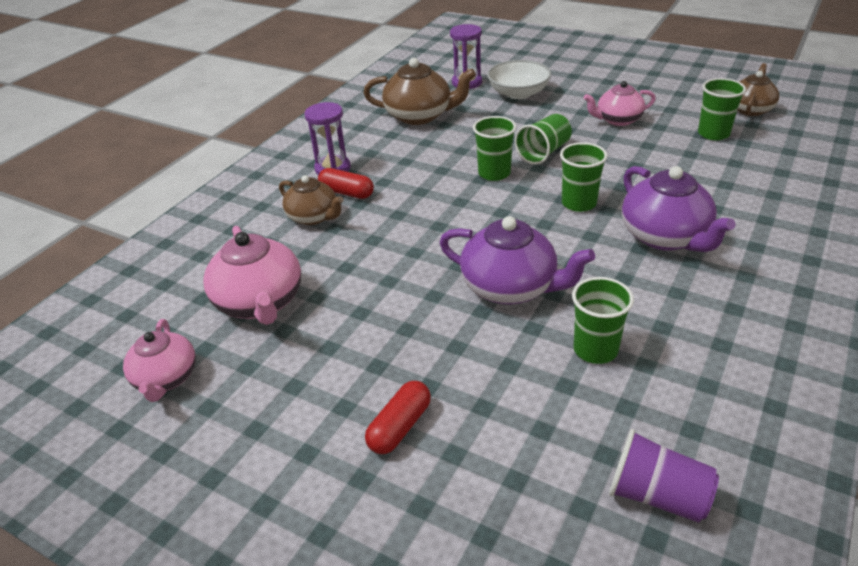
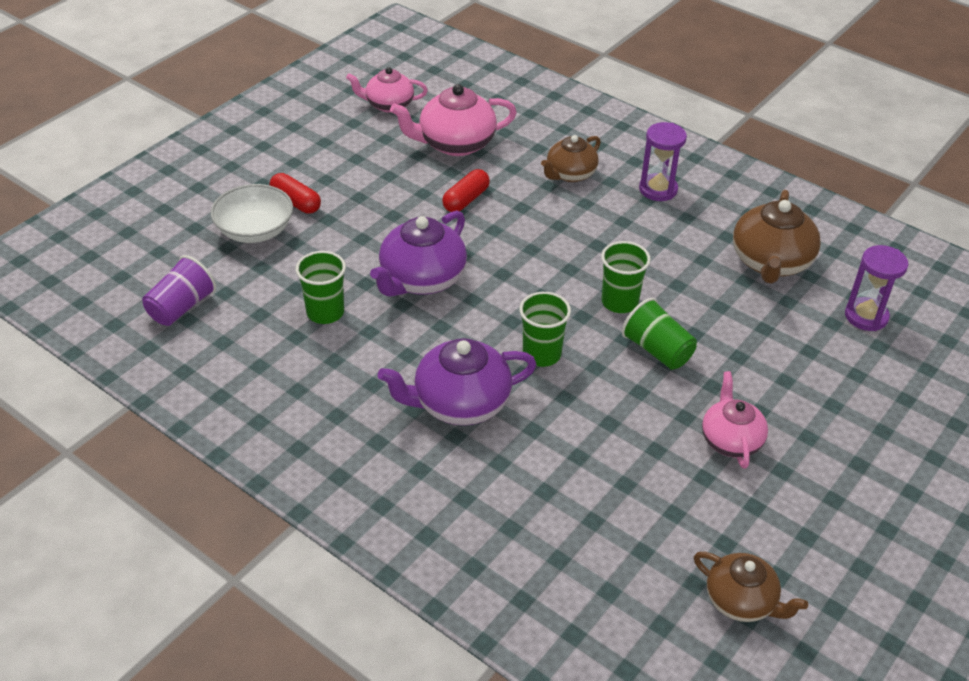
camera: 95 degrees right, 5 degrees up
(347, 192) = (608, 196): red capsule -> red capsule (466, 200)
(518, 93) = (826, 360): white bowl -> white bowl (255, 230)
(713, 134) = (673, 527): green cup -> none

